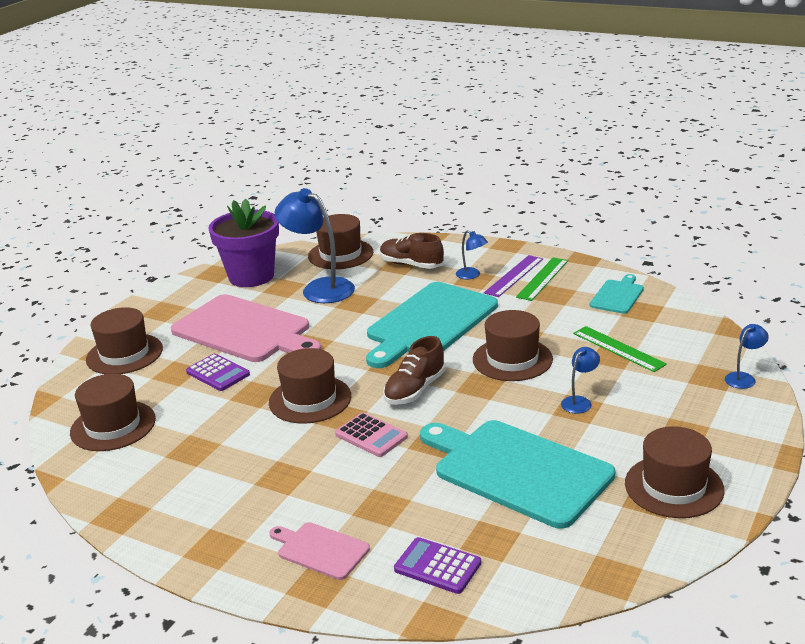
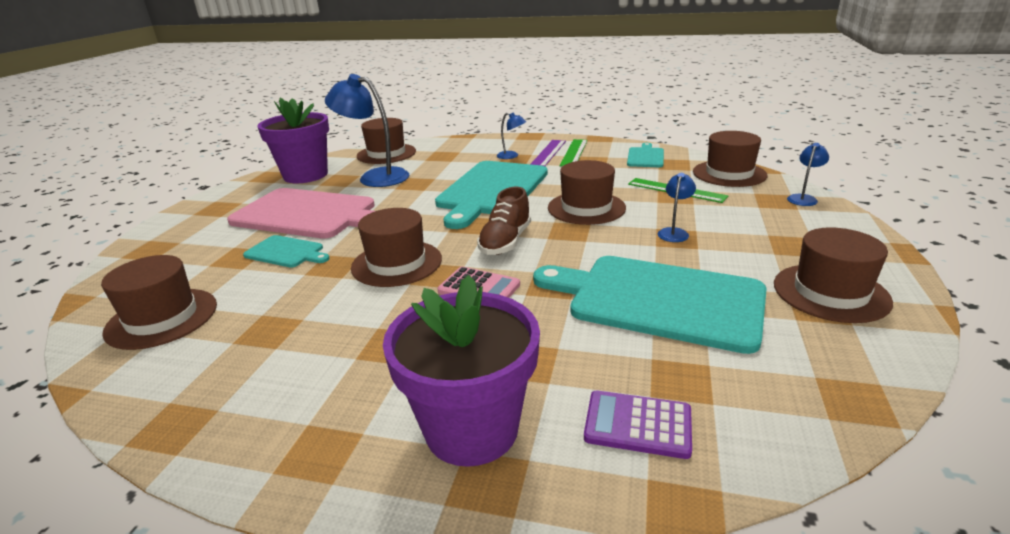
camera: 15 degrees left, 0 degrees up
(124, 354) = (176, 247): brown hat -> brown hat (729, 173)
(218, 373) = (286, 252): purple calculator -> turquoise cutting board
(320, 550) = (471, 429): pink cutting board -> purple flower pot
(411, 265) = (454, 154): brown shoe -> none

